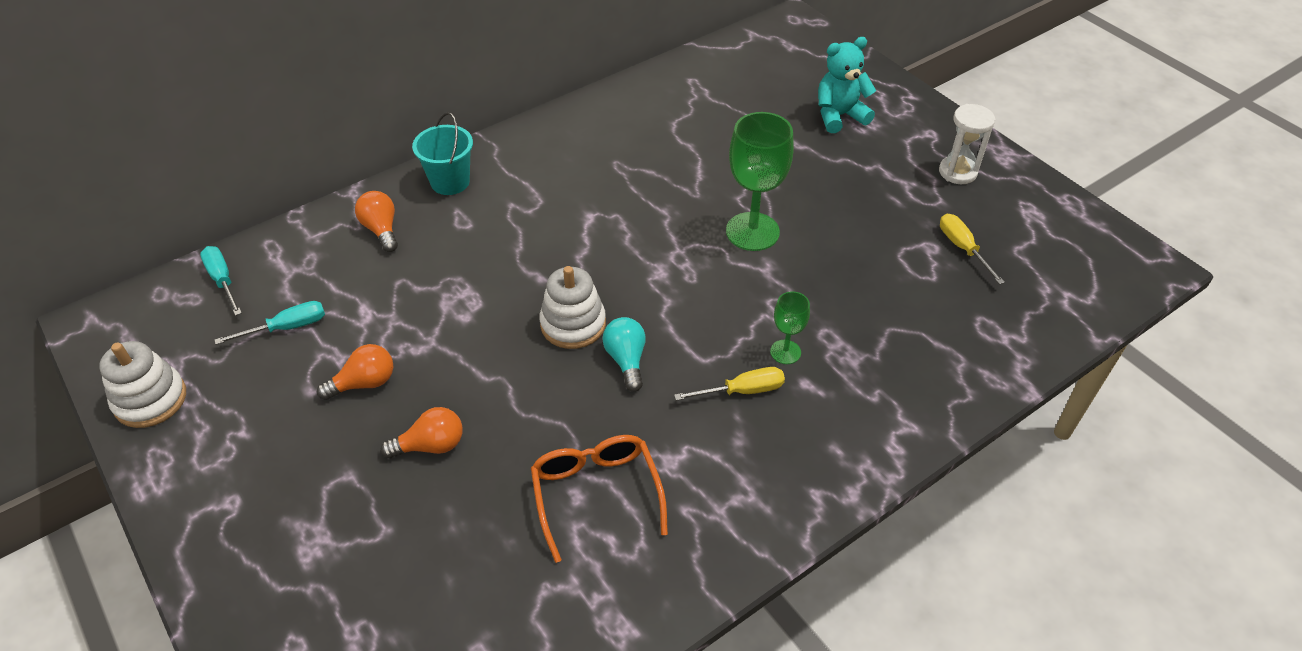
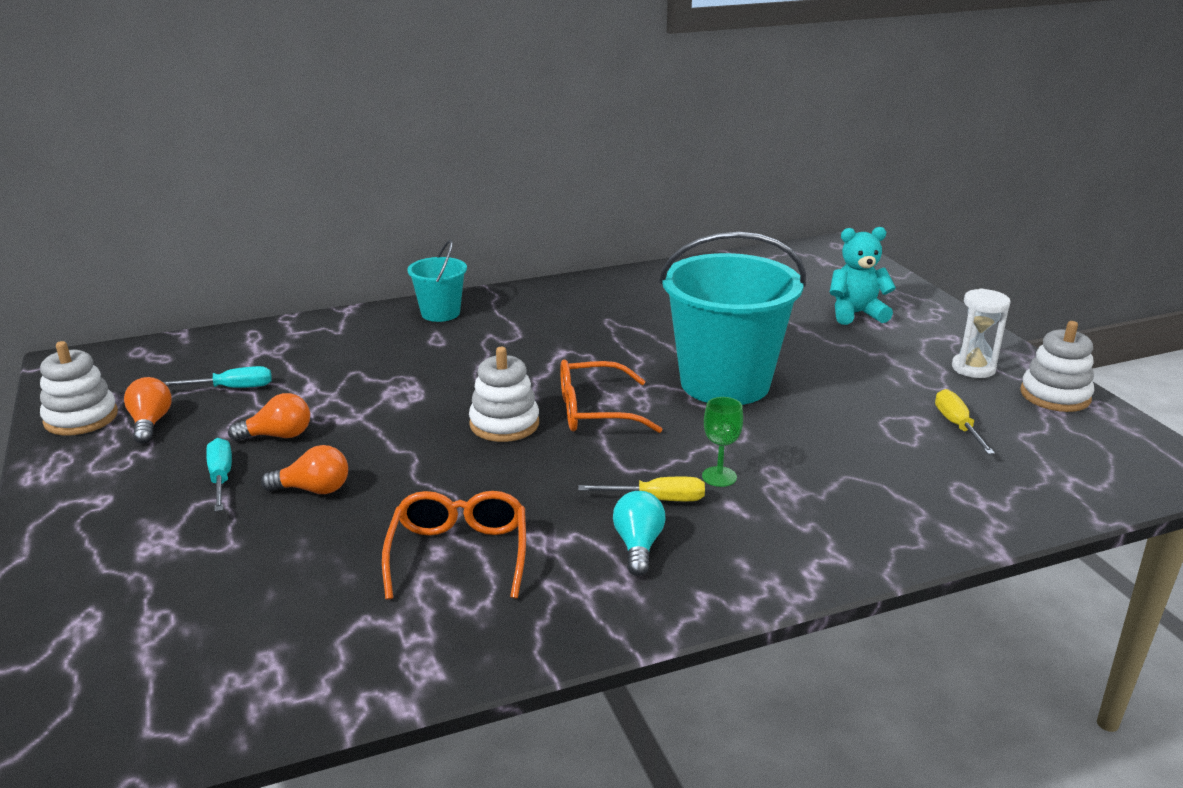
camera: 15 degrees right, 20 degrees down
(222, 280) = (196, 350): turquoise screwdriver -> turquoise screwdriver (221, 478)
(381, 229) = (358, 336): orange light bulb -> orange light bulb (150, 423)
(626, 360) = (545, 458): turquoise light bulb -> turquoise light bulb (638, 546)
(649, 291) = (594, 411): none -> orange glasses
(752, 231) = (725, 383): green goblet -> turquoise bucket
(1031, 195) = (1055, 395): none -> white stacking toy

